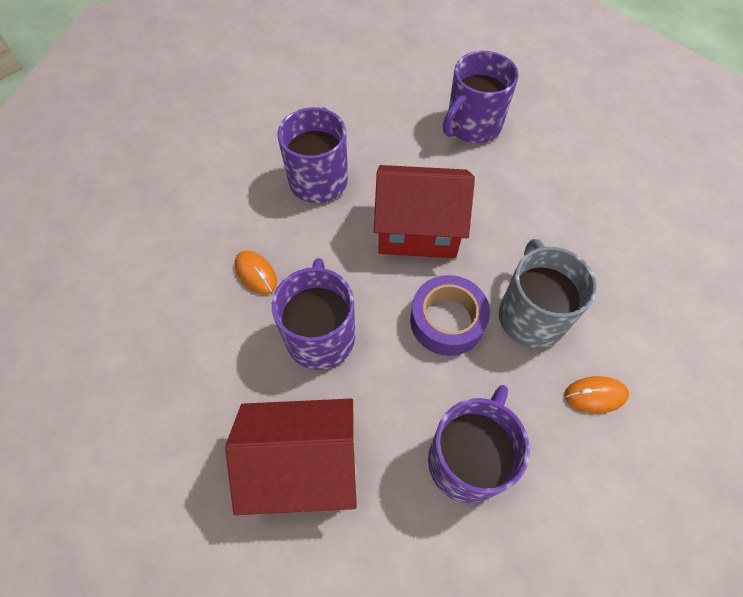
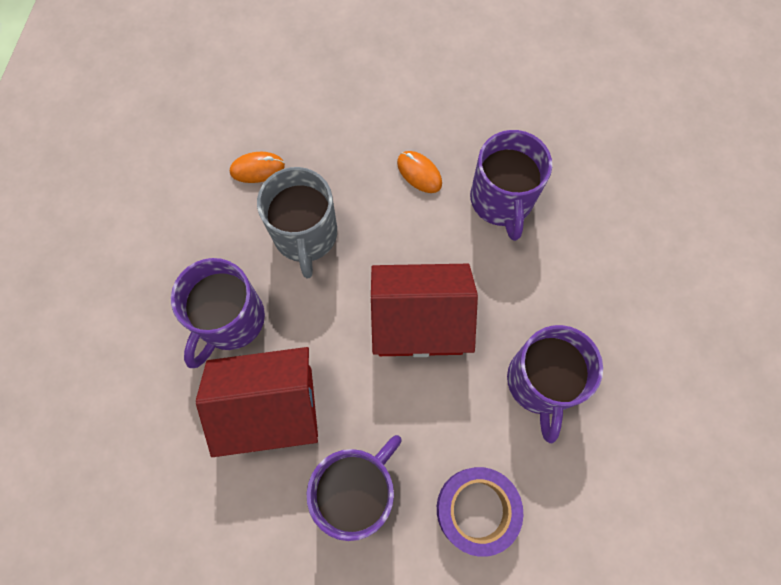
camera: 175 degrees right, 10 degrees up
(256, 273) = (579, 256): orange mouse -> orange mouse (419, 173)
(303, 465) = (494, 100): red house -> red house (271, 408)
(447, 321) = (385, 223): purple tape -> purple tape (476, 509)
(467, 459) = (367, 114): purple mug -> purple mug (230, 320)

